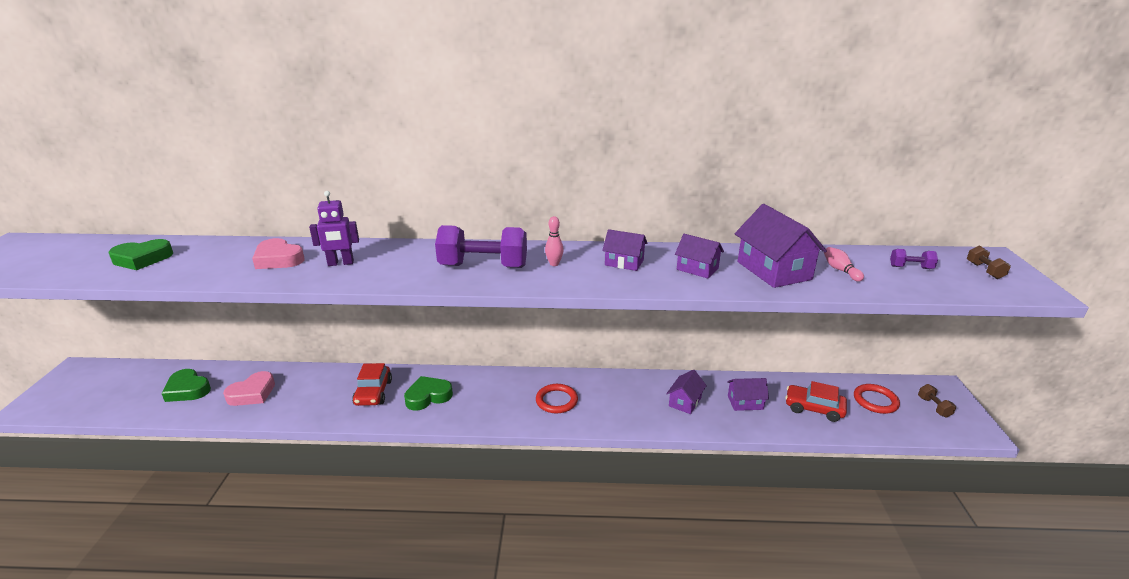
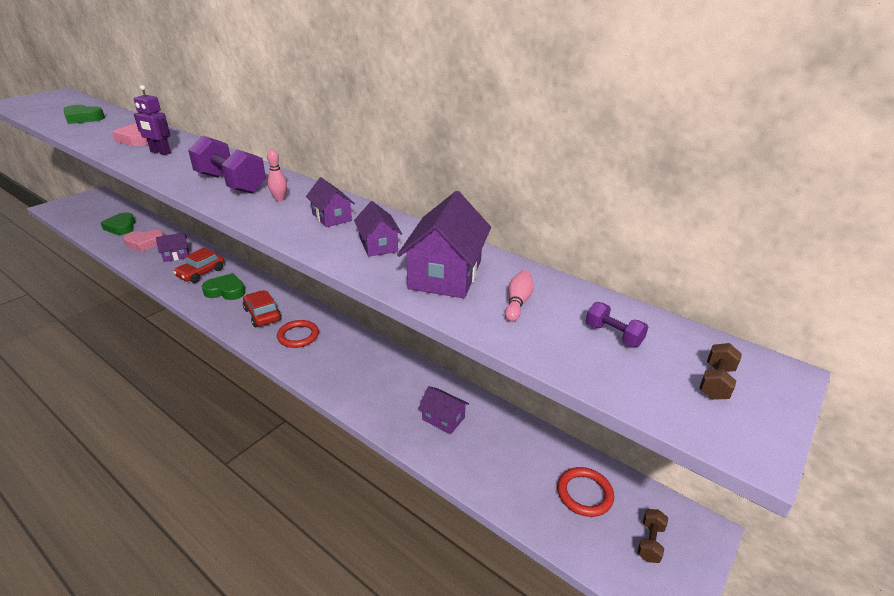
camera: 35 degrees right, 5 degrees up
(685, 402) = (391, 389): purple house -> purple house (176, 255)
(814, 408) = (502, 462): red car -> red car (262, 314)

